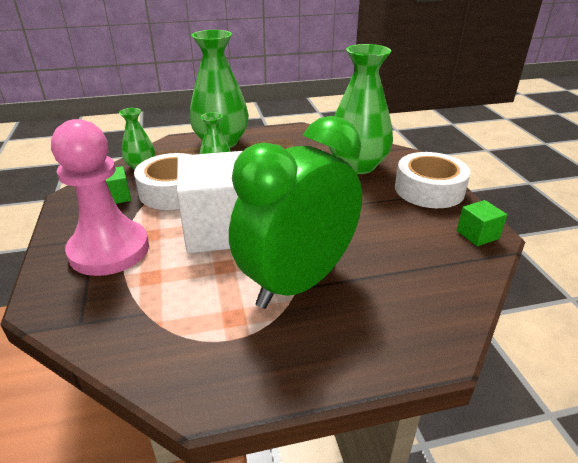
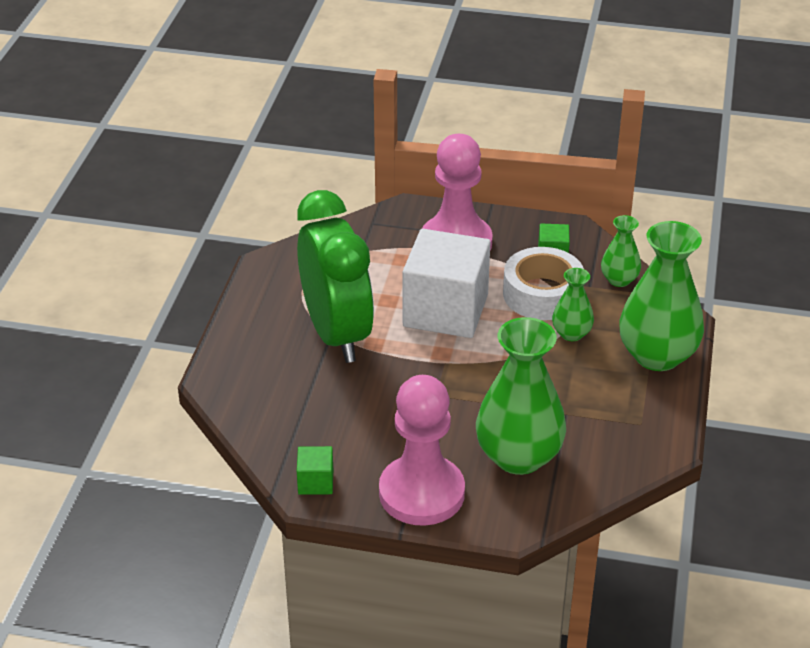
camera: 115 degrees right, 5 degrees up
(429, 190) = (421, 493): white tape -> pink pawn

